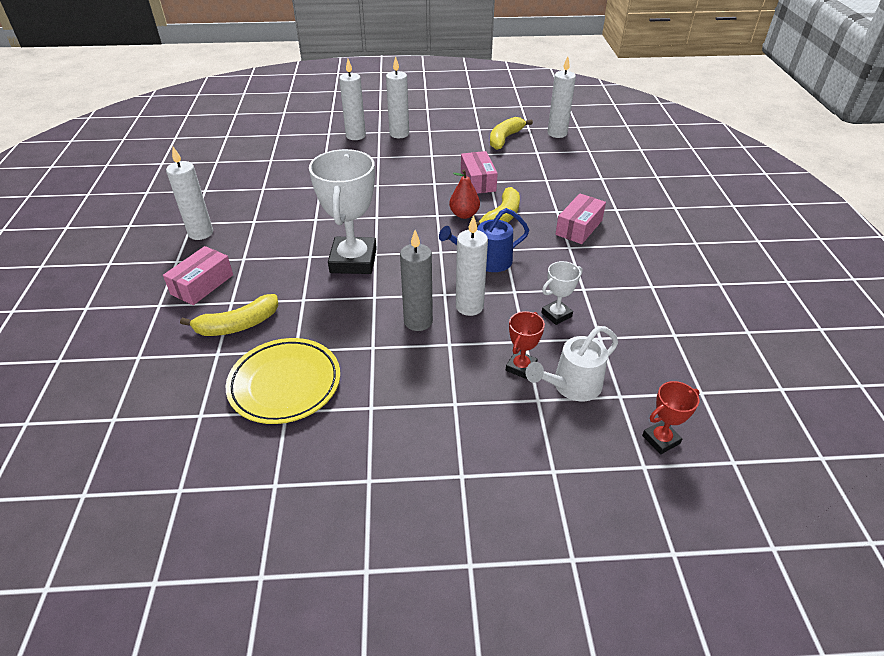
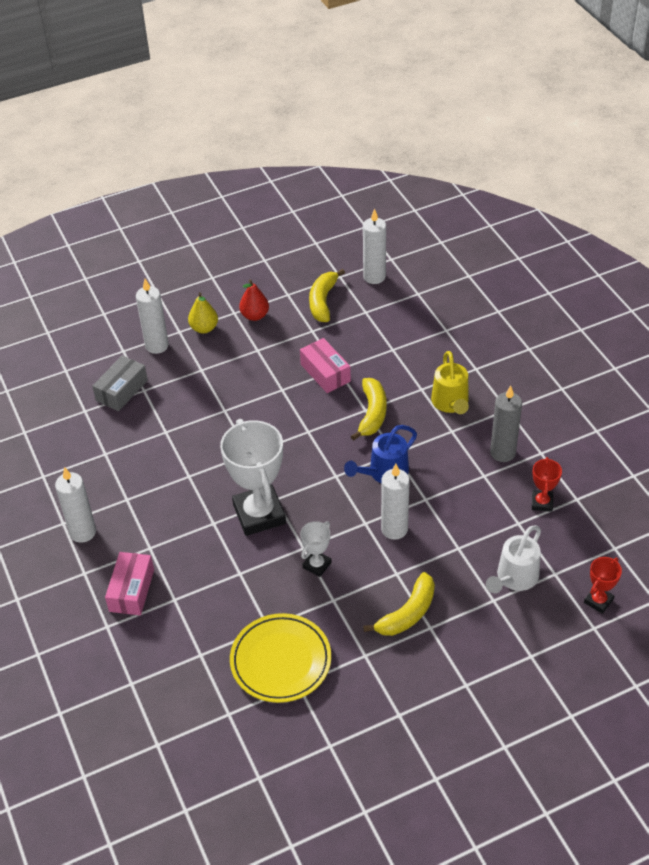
camera: 20 degrees left, 5 degrees up
(238, 325) = (198, 620): yellow banana -> yellow banana (407, 613)
(308, 155) = (122, 390): none -> grey box
(399, 134) = (204, 328): white candle -> yellow pear
(418, 321) = (358, 560): grey candle -> grey candle (502, 453)
(464, 214) = (334, 422): red pear -> red pear (255, 315)
(521, 367) = (466, 575): red trophy -> red trophy (542, 503)
(556, 315) = (473, 512): white trophy -> white trophy (317, 565)
(579, 227) = (451, 404): pink box -> yellow watering can

